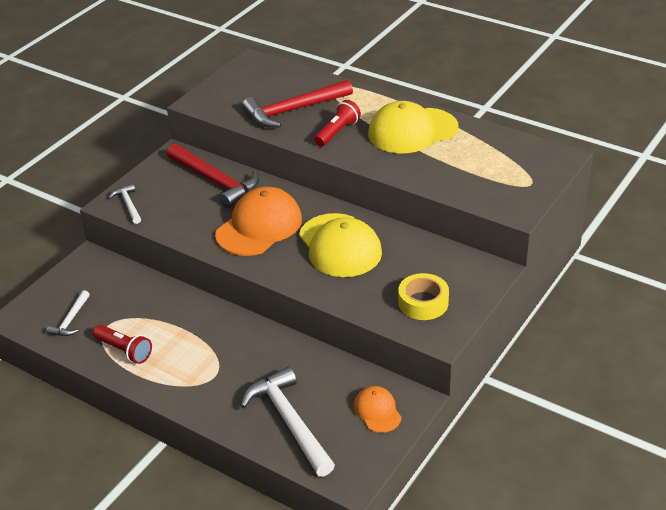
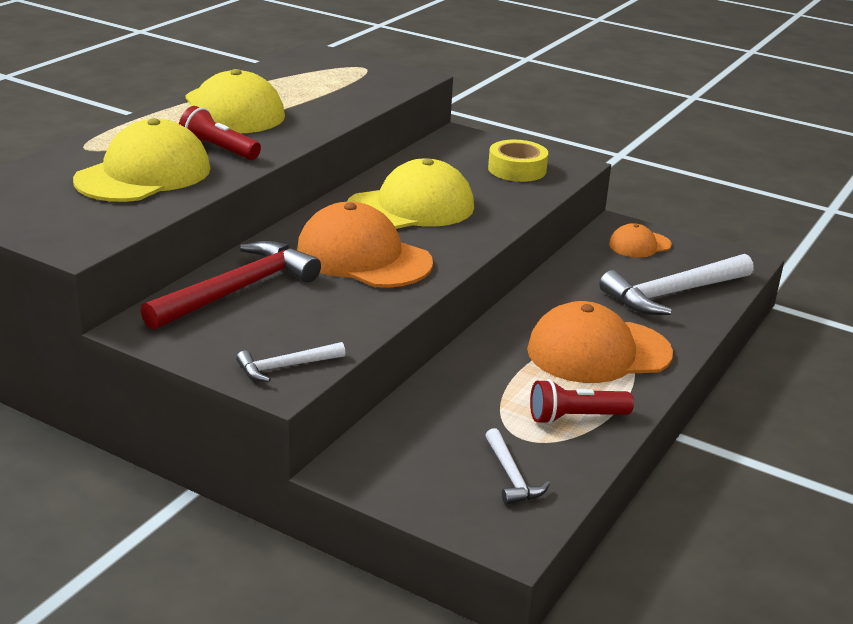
camera: 95 degrees left, 10 degrees down
(71, 320) = (511, 476): white hammer -> white hammer turned 60 degrees clockwise
(124, 351) = (575, 417): red flashlight -> red flashlight turned 135 degrees counterclockwise
(202, 368) = (598, 352): none -> orange cap
(294, 110) = (143, 174): red hammer -> yellow cap

